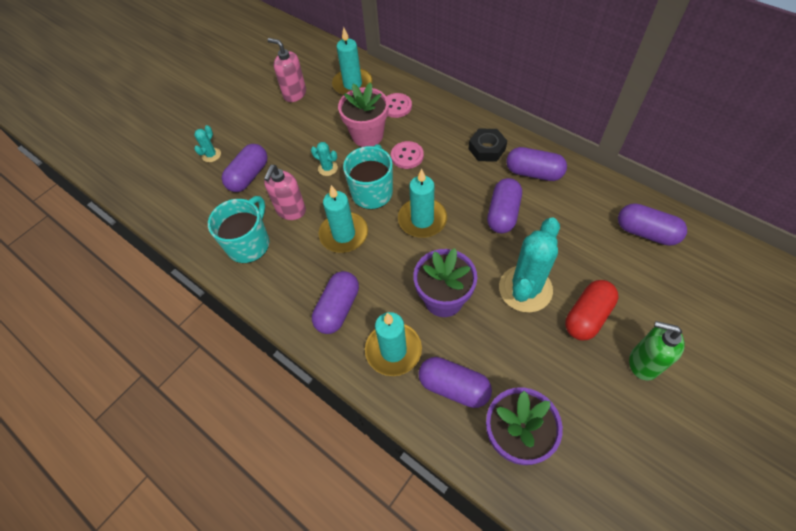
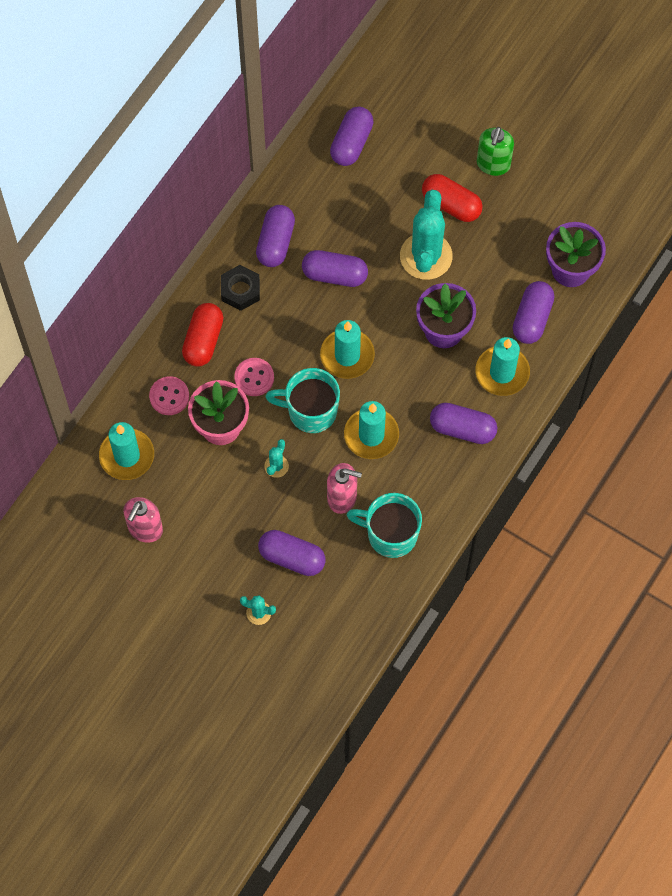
camera: 100 degrees left, 10 degrees up
(442, 126) = (203, 340): none -> red capsule
(525, 289) = (426, 256): turquoise cactus -> turquoise cactus turned 75 degrees clockwise

